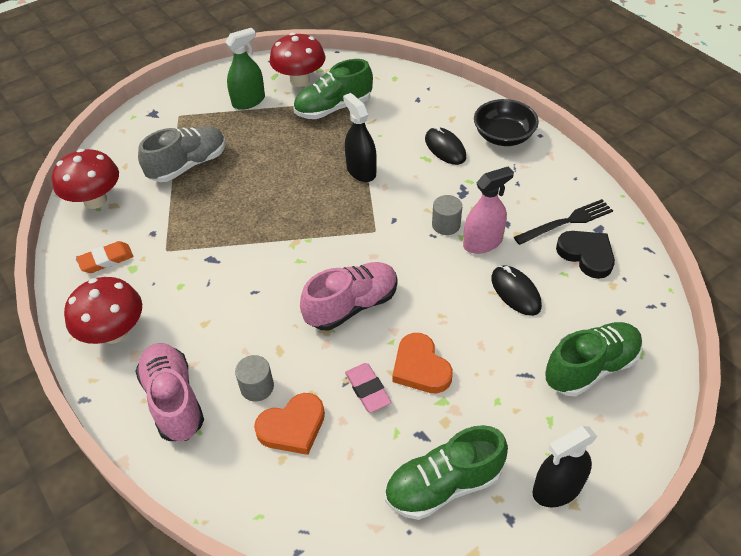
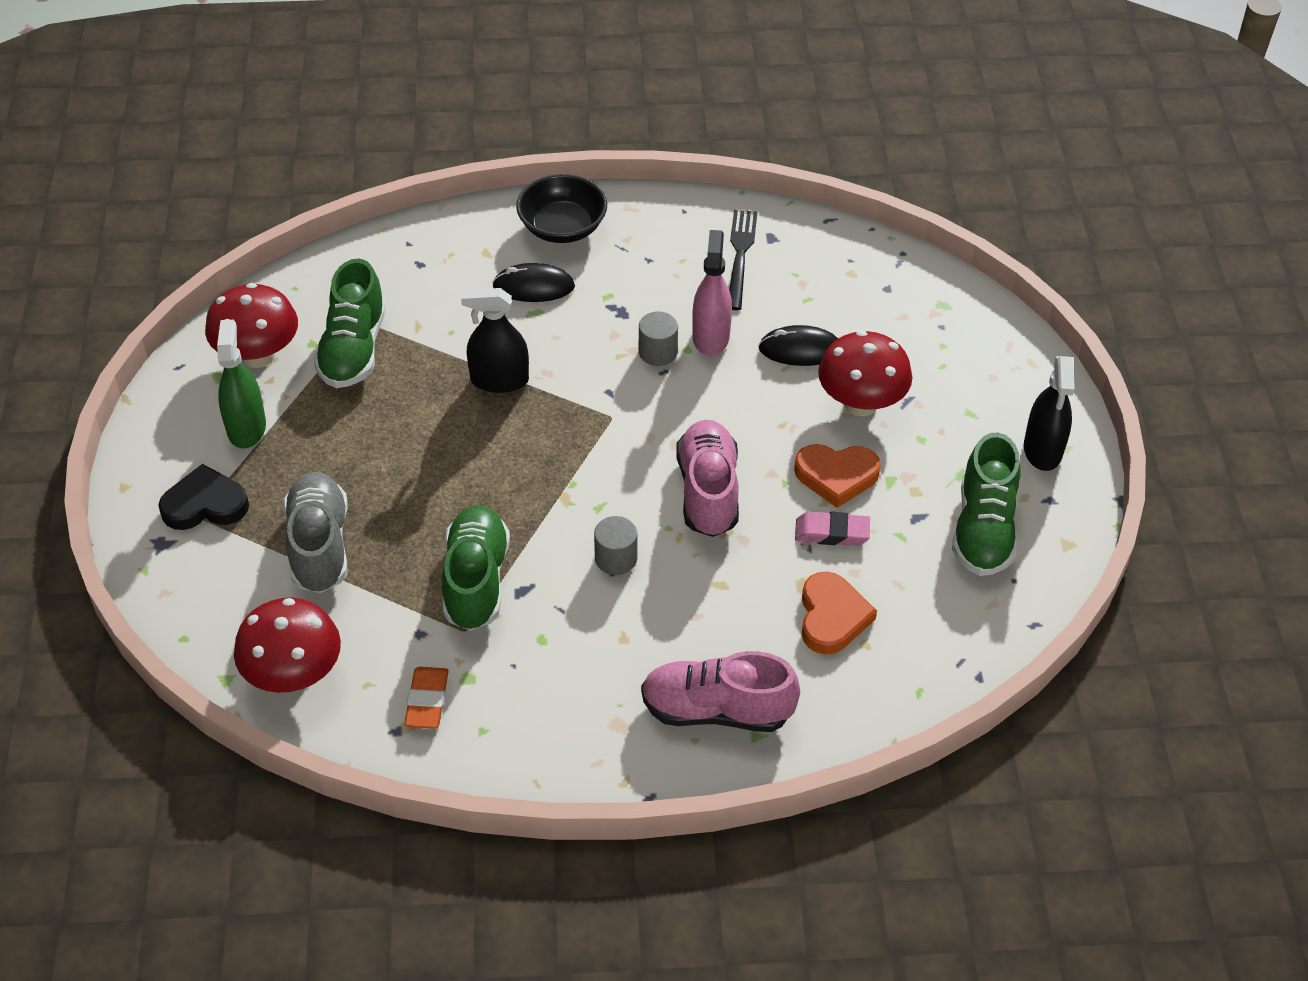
camera: 60 degrees left, 0 degrees up
(114, 332) = (565, 734): red mushroom -> red mushroom (861, 403)
(257, 387) = (756, 626): grey cylinder -> grey cylinder (616, 558)
(586, 255) = (797, 268): black heart -> black heart (205, 504)
(590, 368) = (934, 350): green shoe -> green shoe (476, 581)

